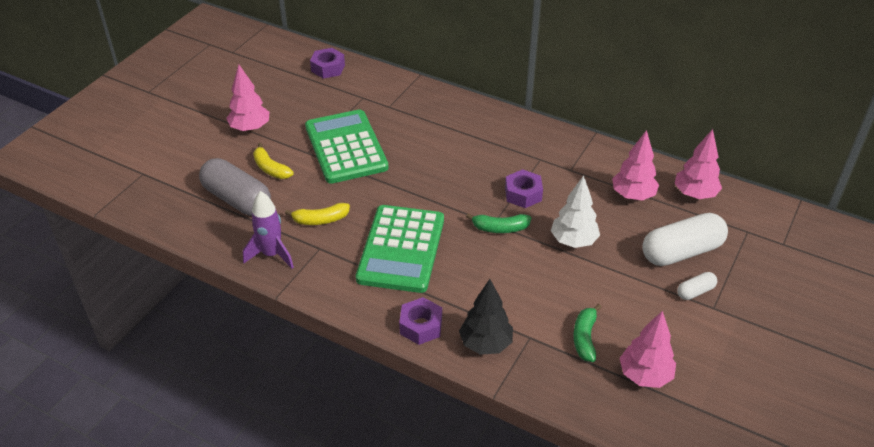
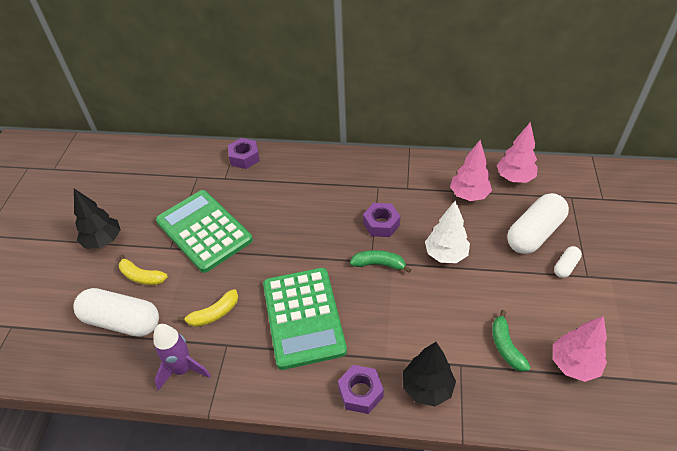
camera: 20 degrees left, 5 degrees up
(237, 199) = (122, 321): grey capsule -> white capsule
(250, 128) = (103, 241): pink tree -> black tree
(328, 68) = (152, 158): purple nut -> purple nut (244, 157)
(500, 228) = (379, 264): green banana -> green banana turned 150 degrees counterclockwise

